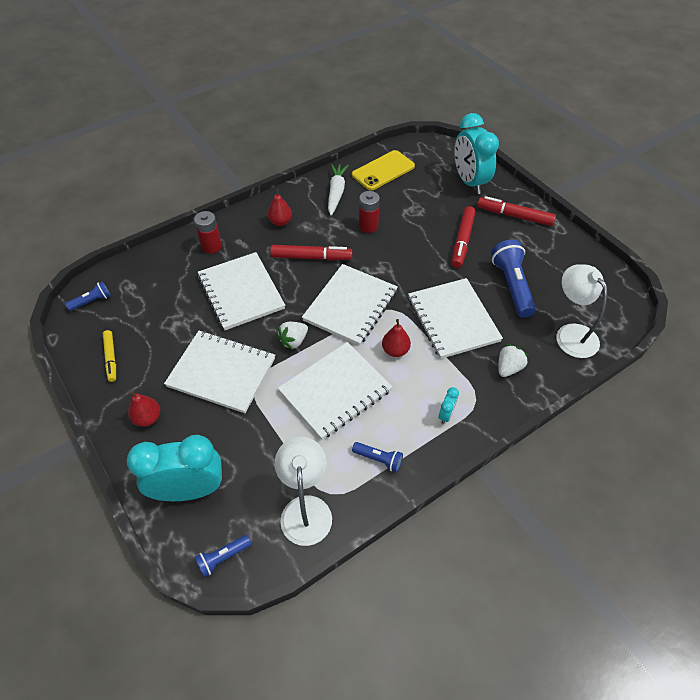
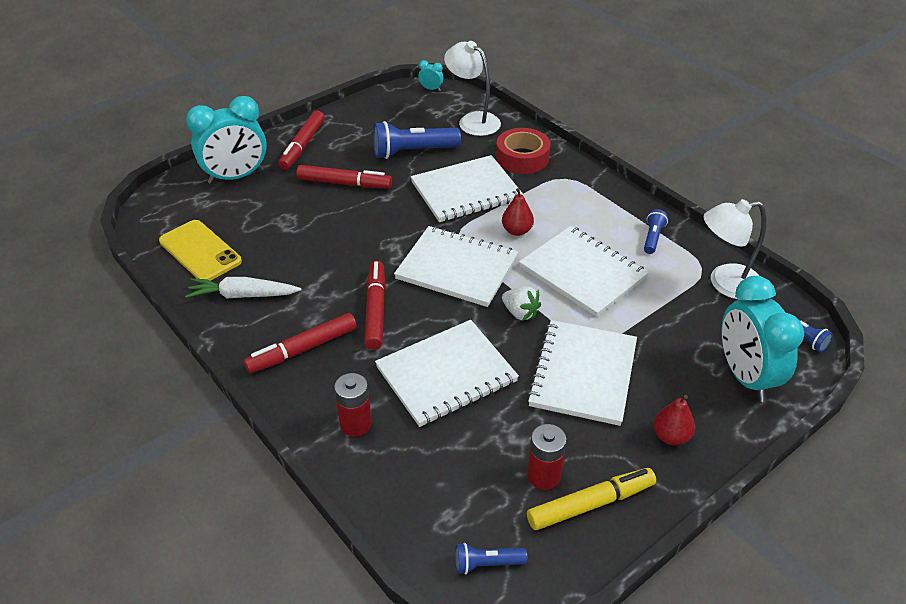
camera: 95 degrees left, 10 degrees down
(92, 301) = (487, 564): blue flashlight -> blue flashlight turned 60 degrees counterclockwise
(111, 358) = (590, 504): yellow marker -> yellow marker, size x1.53
(280, 222) = (302, 349): red pear -> red marker
(368, 226) = (315, 260): red battery -> red battery (543, 476)
(446, 415) = (588, 196): turquoise clock -> turquoise clock (431, 89)
(508, 368) = (522, 158): white strawberry -> red tape
(571, 334) = (472, 120): white lamp -> white lamp turned 75 degrees clockwise

